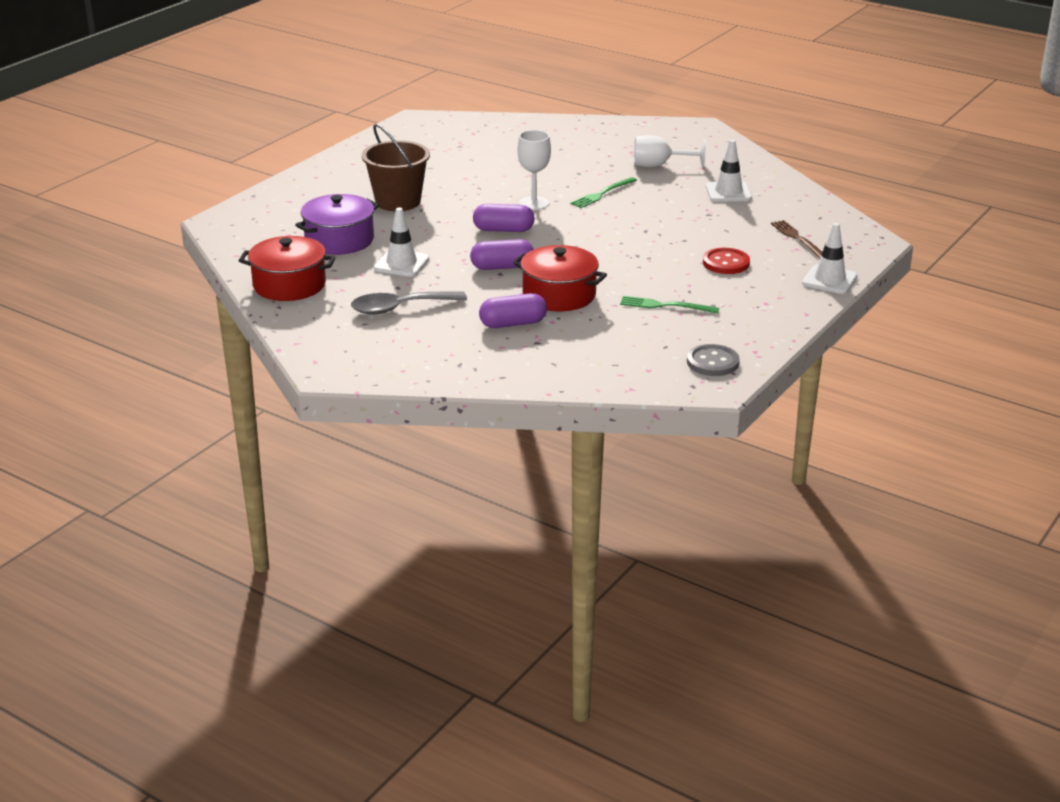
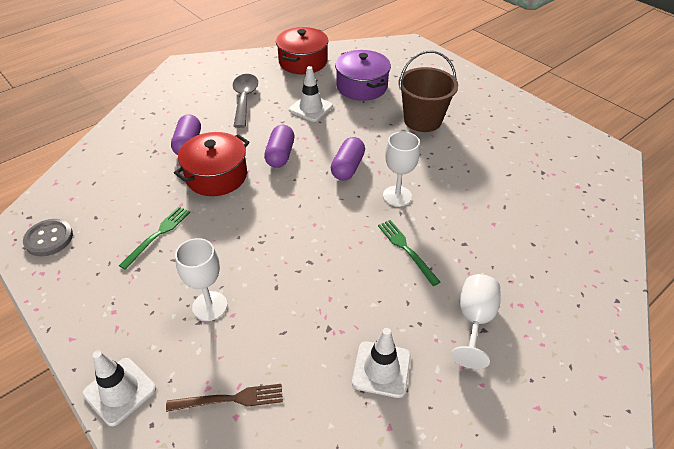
camera: 105 degrees right, 15 degrees up
(726, 263) = (210, 306): red button -> white goblet

